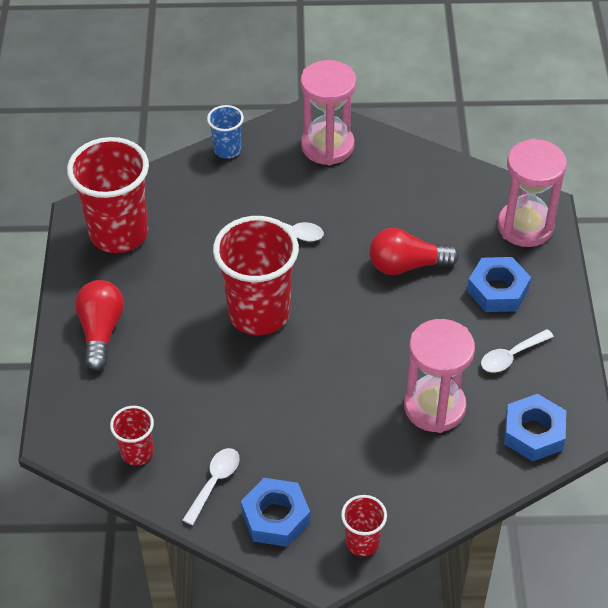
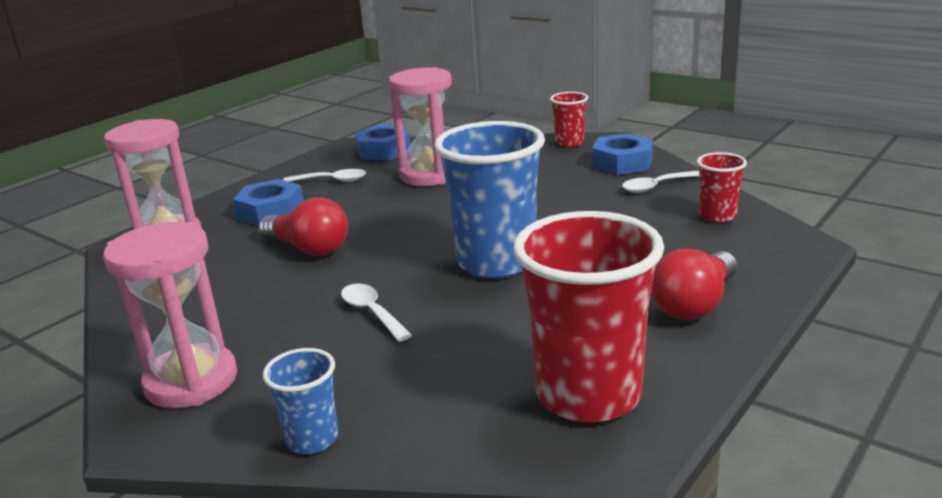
camera: 140 degrees left, 25 degrees down
(259, 313) = (496, 262): red cup -> blue cup

